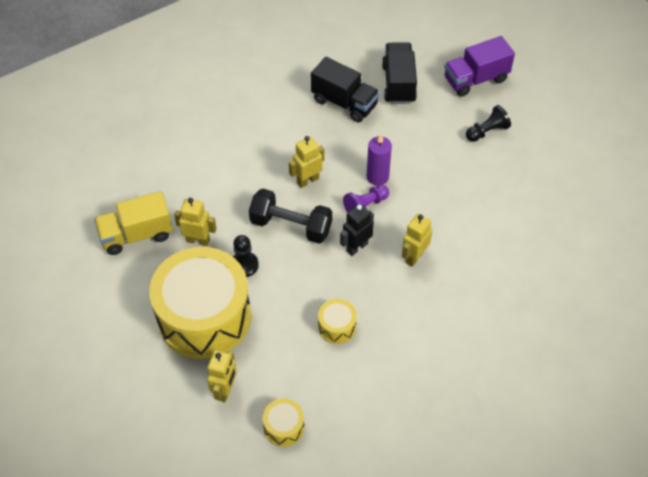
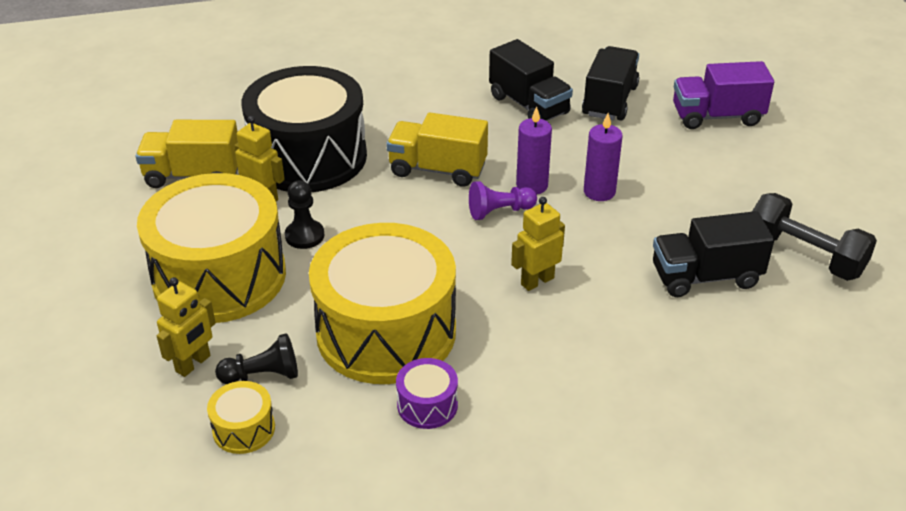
camera: 20 degrees right, 15 degrees down
(211, 194) = (309, 157): none -> black drum
(291, 226) = (389, 210): black dumbbell -> black dumbbell (804, 256)
(307, 180) = (437, 169): yellow robot -> yellow truck
(337, 326) = (386, 332): yellow drum -> yellow drum, size x2.47
(356, 247) = (463, 252): black robot -> none
(388, 373) = (427, 405): none -> purple drum
(424, 169) = (599, 192): none -> purple candle
(487, 131) = (708, 171): black pawn -> black pawn (263, 375)
(516, 222) = (705, 277): none -> black truck

